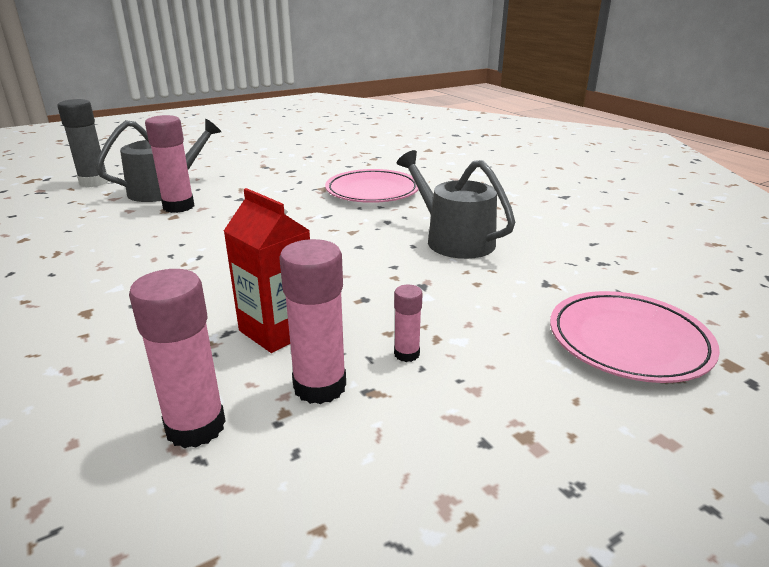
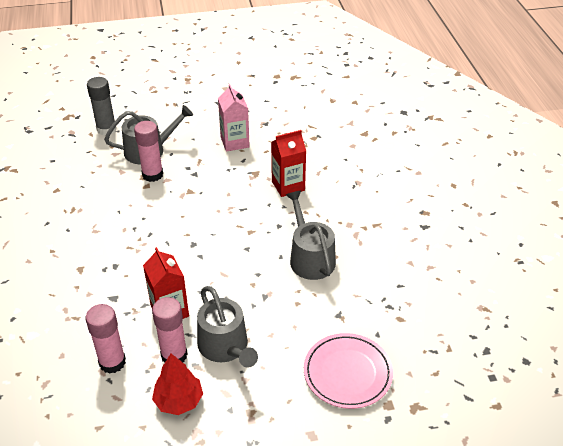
camera: 20 degrees right, 15 degrees up
(279, 171) = (235, 142): none -> pink carton
(372, 191) = (288, 186): pink plate -> red carton
(372, 455) = (178, 401): none -> red tree
(406, 354) = (225, 347): pink glue stick -> grey watering can

